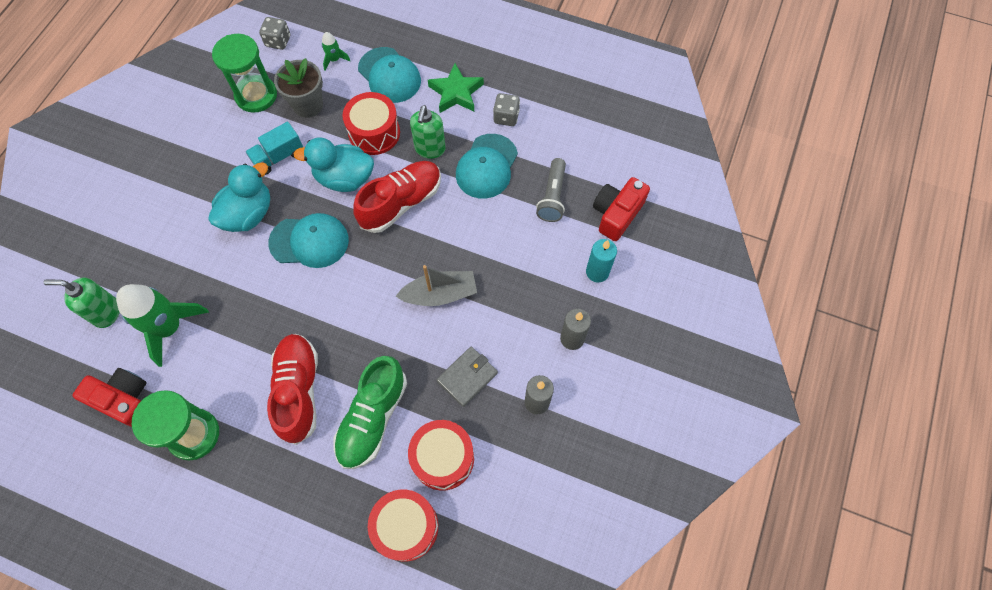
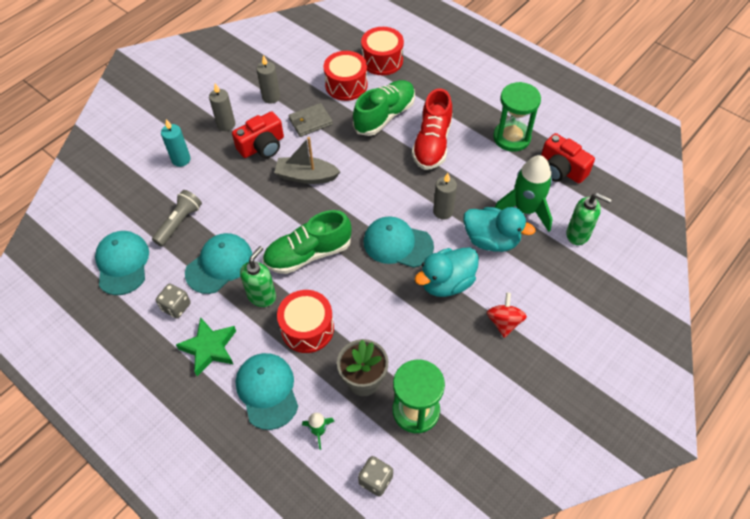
camera: 160 degrees left, 10 degrees down
(184, 191) = (504, 322): none -> red spinning top
(267, 296) = (443, 211): none -> grey candle
(278, 157) = (407, 331): turquoise truck -> none
(344, 178) = (350, 291): turquoise duck -> turquoise duck (491, 240)
(401, 203) = (308, 254): red shoe -> green shoe
(582, 140) = (122, 263): none -> turquoise cap
(616, 214) = (138, 195): red camera -> red camera (262, 146)

